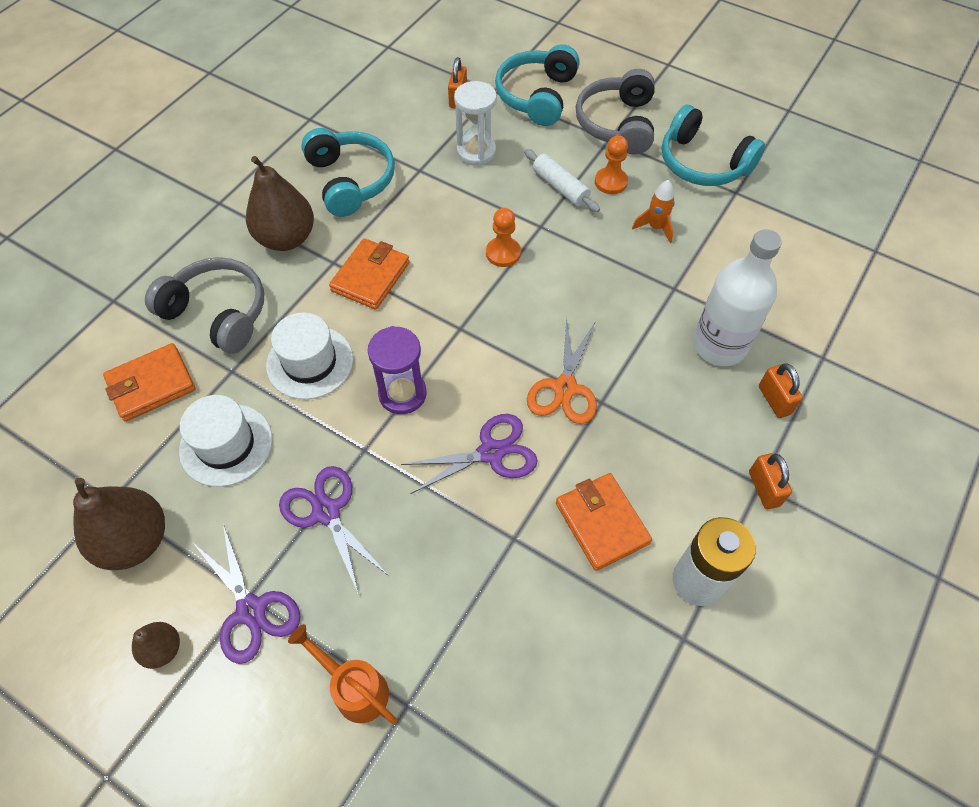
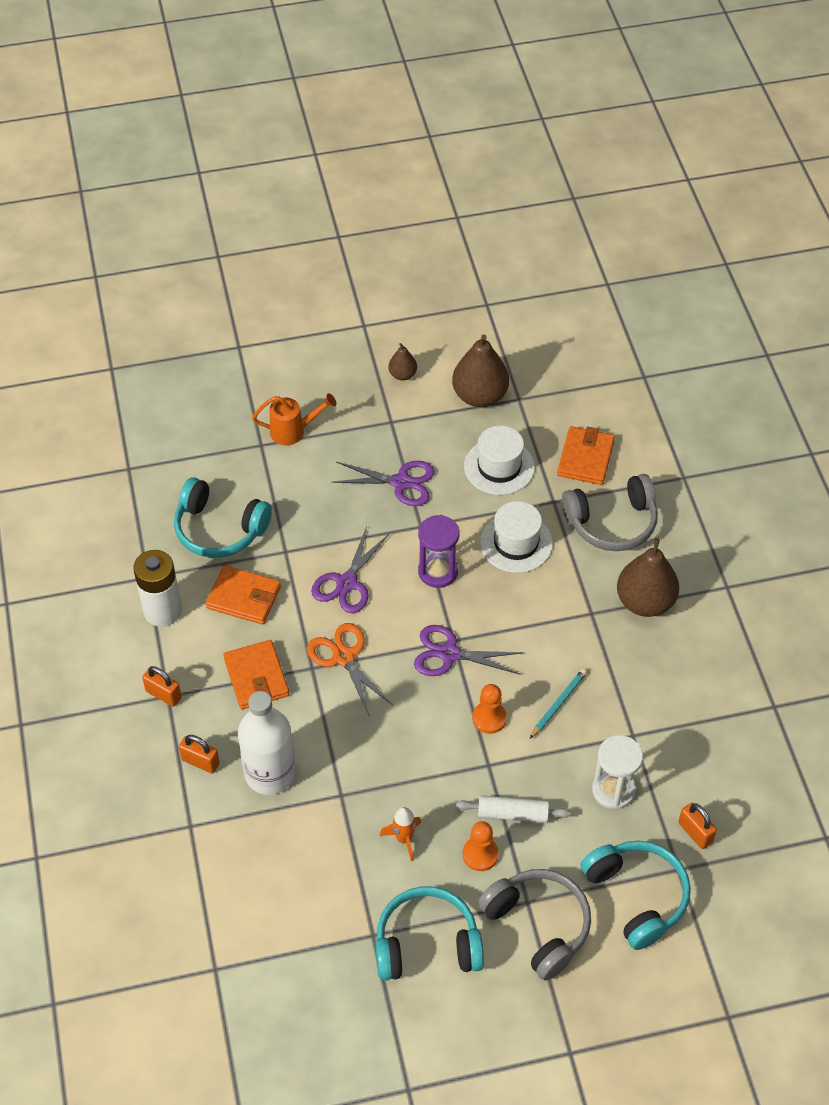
camera: 135 degrees right, 5 degrees down
(251, 610) = (382, 418): purple scissors -> purple scissors (449, 654)
(350, 181) = (667, 681): turquoise headphones -> turquoise headphones (219, 529)
(371, 277) = (554, 624): orange wallet -> orange wallet (256, 677)
(442, 224) = (558, 704): none -> turquoise pencil

